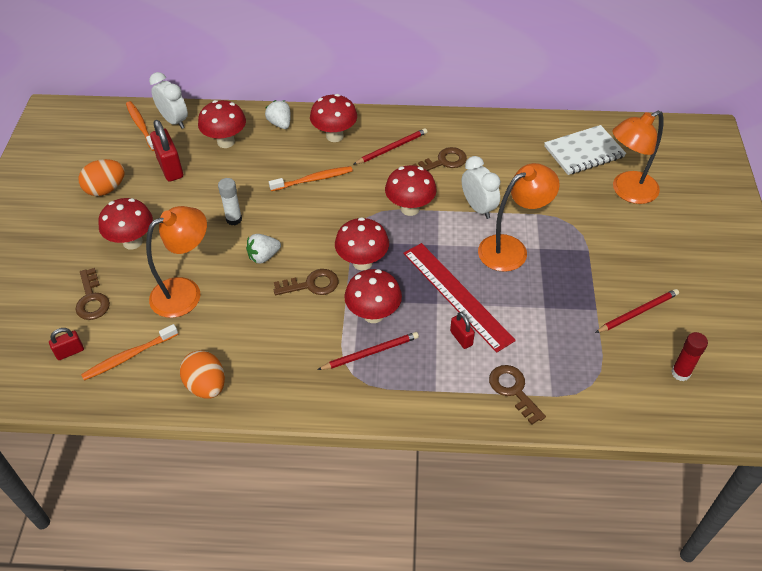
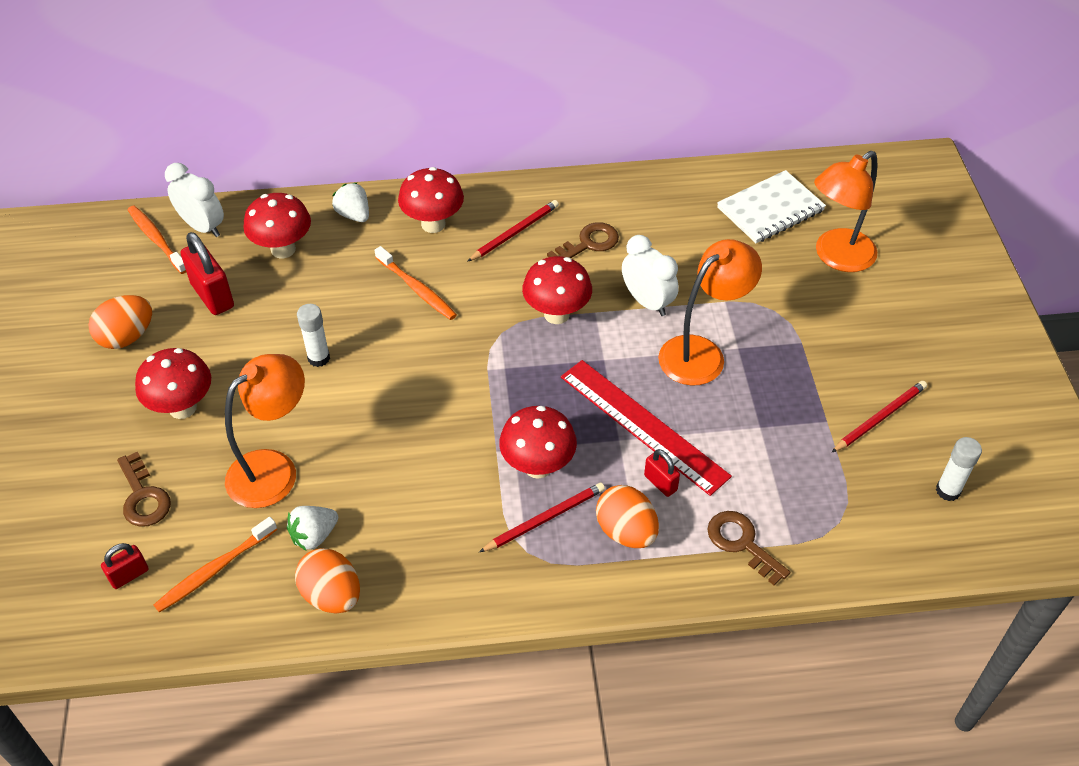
camera: 10 degrees left, 0 degrees up
(263, 256) = (371, 405): white strawberry -> white strawberry (314, 536)
(311, 284) = (446, 436): brown key -> none
(313, 179) = (417, 289): orange toothbrush -> orange toothbrush turned 75 degrees clockwise
(362, 262) = (508, 396): red mushroom -> none
(428, 370) = (626, 531): none -> orange egg
(680, 373) = (948, 491): red glue stick -> white glue stick

